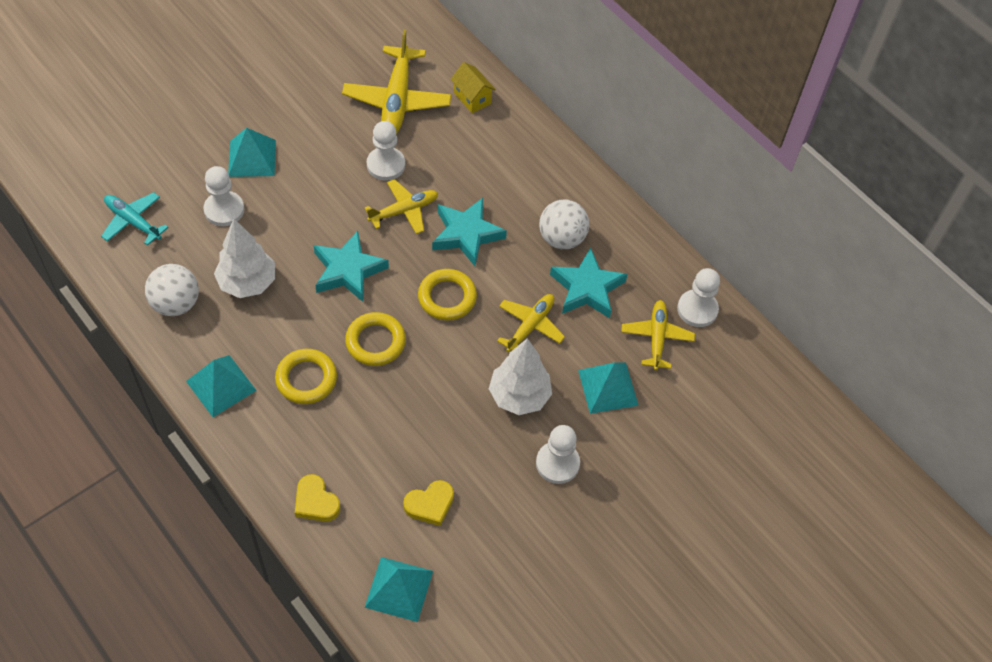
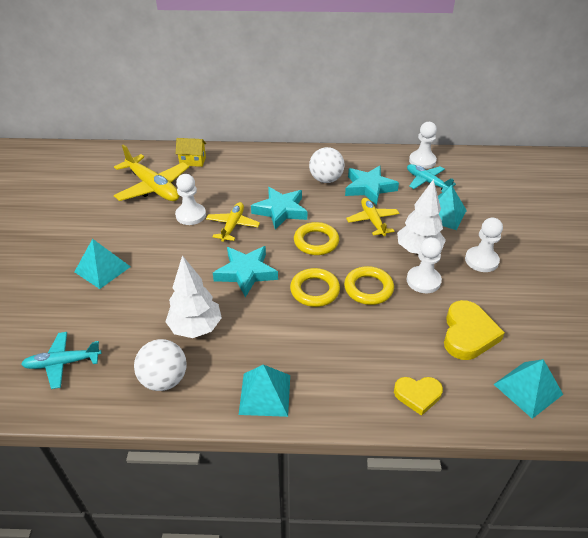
camera: 45 degrees left, 15 degrees down
(224, 210) = (122, 306): white pawn -> white pawn (423, 281)
(306, 379) = (308, 341): yellow ring -> yellow ring (368, 288)
(430, 504) = (468, 334): yellow heart -> yellow heart, size x1.56
(656, 338) = (427, 182): yellow plane -> turquoise plane

